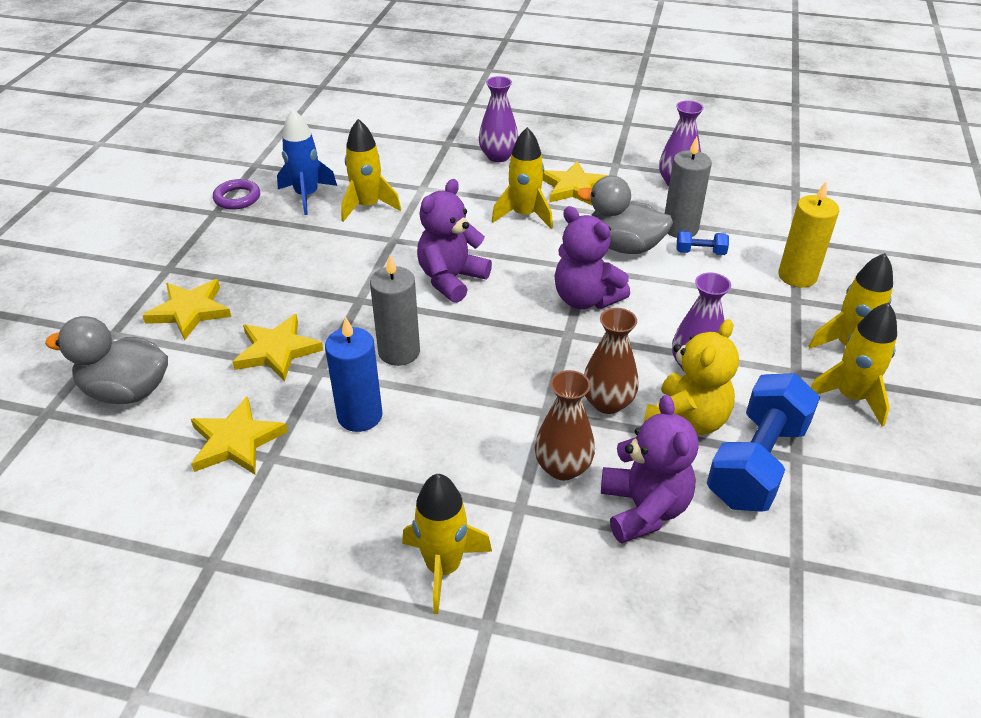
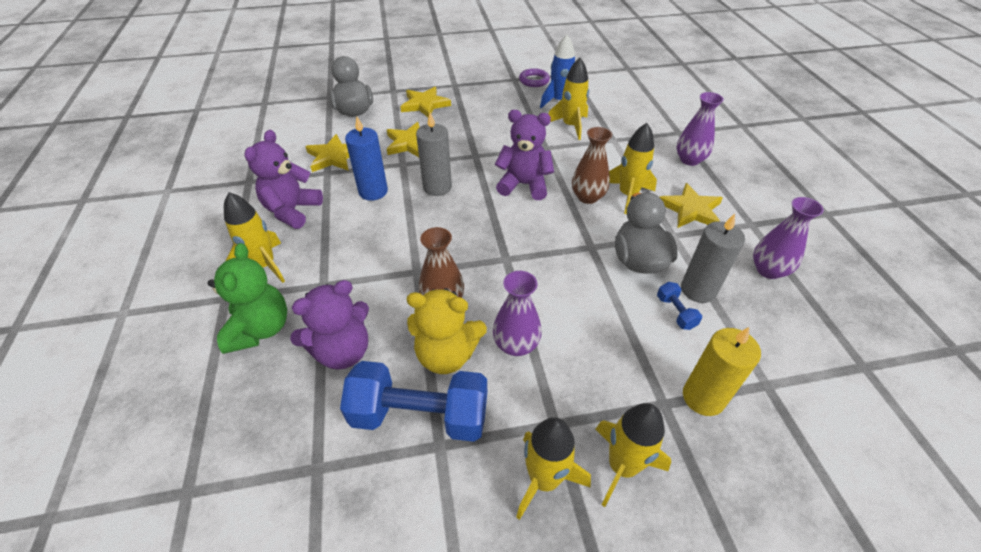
camera: 65 degrees right, 5 degrees up
(563, 467) = (366, 295): brown vase -> brown vase (587, 197)
(569, 588) = (260, 329): none -> green teddy bear
(585, 299) = (553, 256): purple teddy bear -> purple teddy bear (292, 211)

